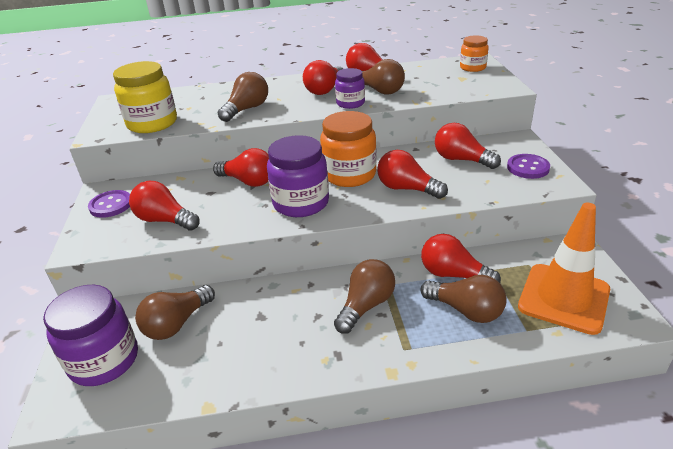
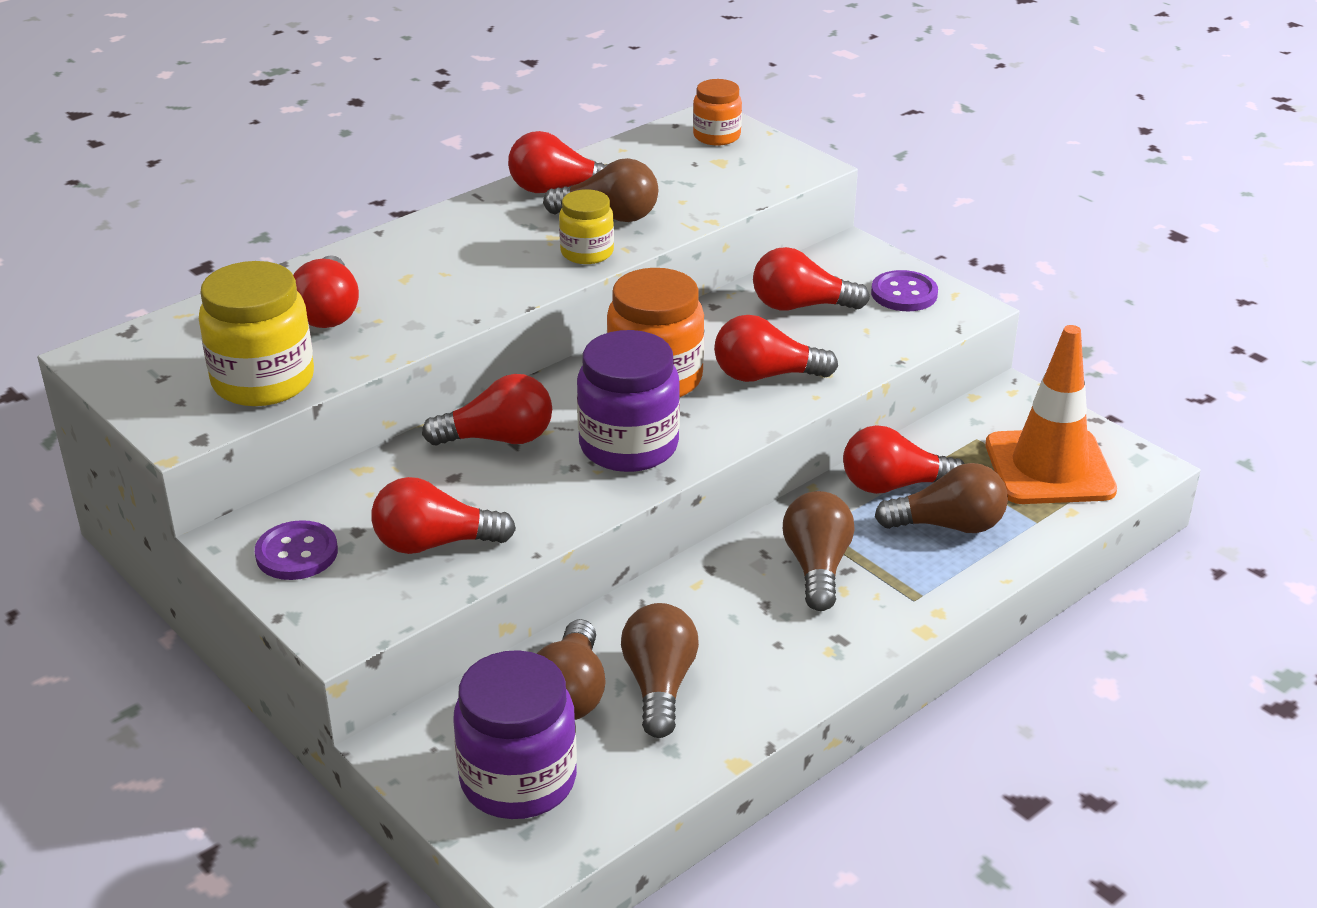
camera: 35 degrees left, 0 degrees up
(247, 109) = (412, 308): brown light bulb -> brown light bulb (659, 685)
(325, 90) = (510, 236): red light bulb -> red light bulb (328, 312)
(350, 103) = (587, 253): purple jar -> yellow jar

